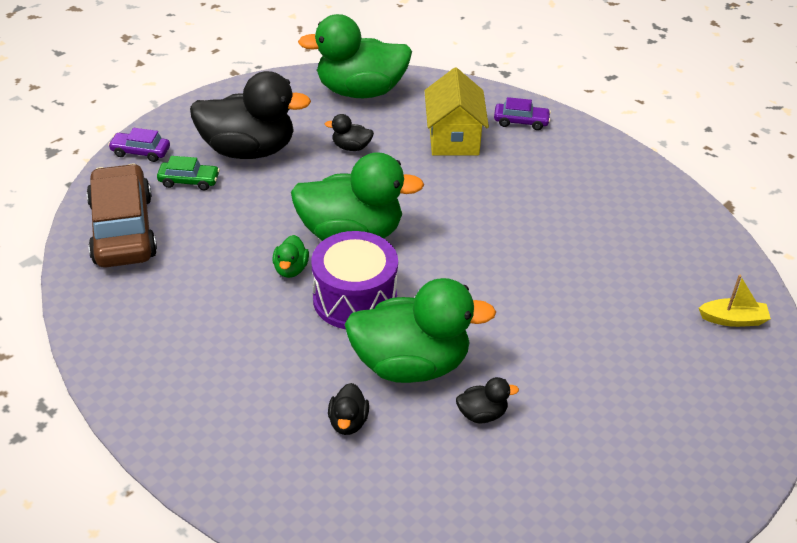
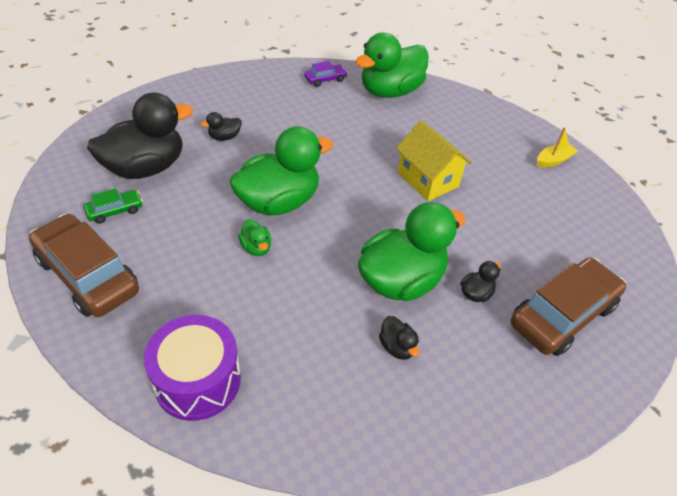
camera: 35 degrees left, 5 degrees up
(140, 152) = (52, 203): purple car -> none
(355, 299) = (322, 250): purple drum -> purple drum (198, 380)
(360, 91) = (197, 94): green duck -> green duck (390, 91)
(453, 138) = (291, 105): yellow house -> yellow house (428, 179)
(563, 482) = (562, 315): none -> brown car

